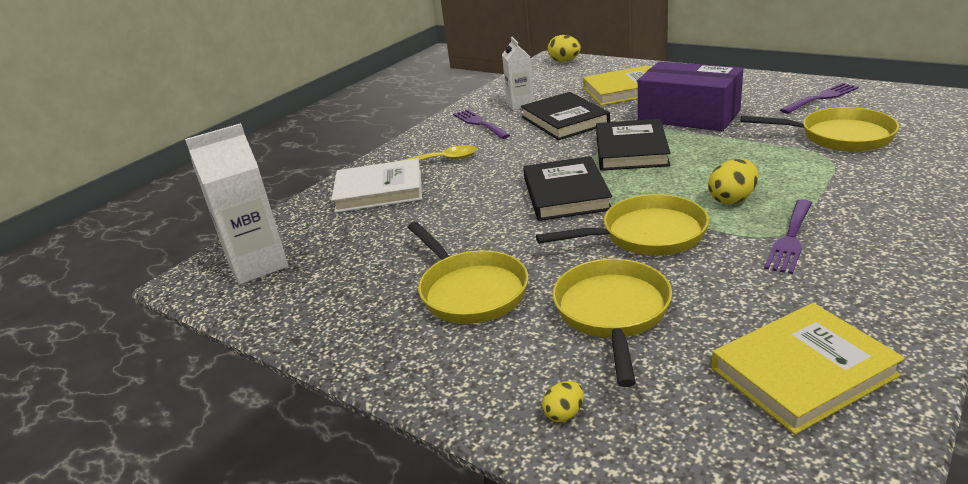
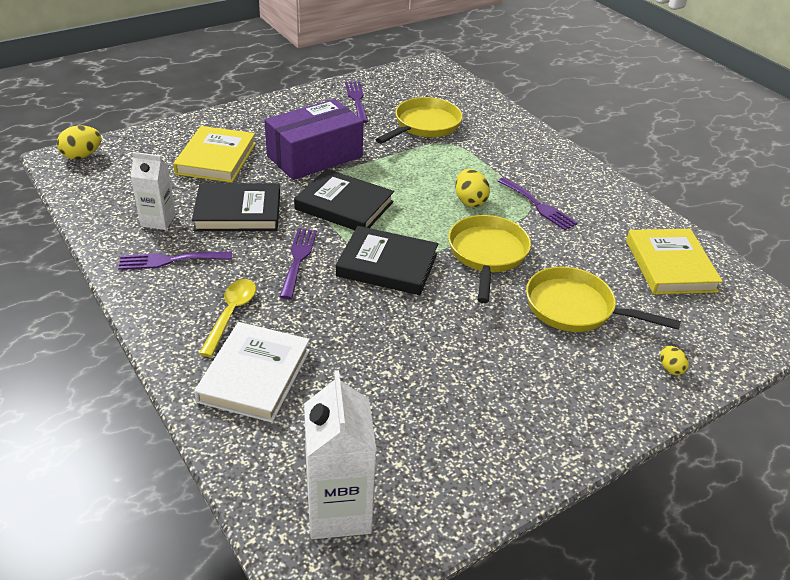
camera: 75 degrees left, 10 degrees up
(470, 291) = (501, 367): yellow pan -> none
(530, 159) = (298, 259): none -> purple fork

